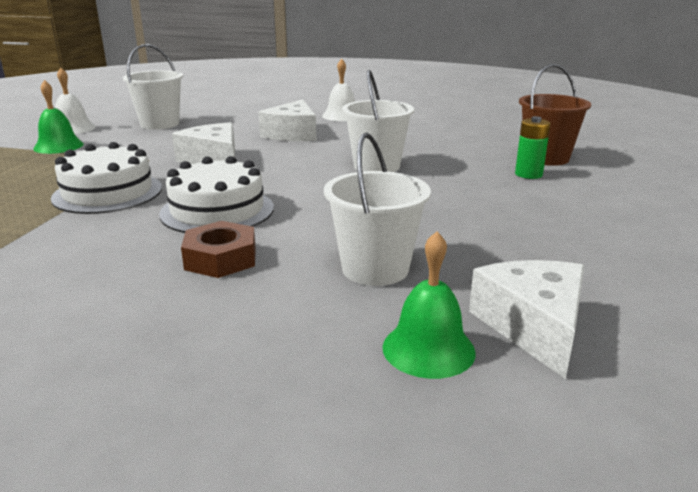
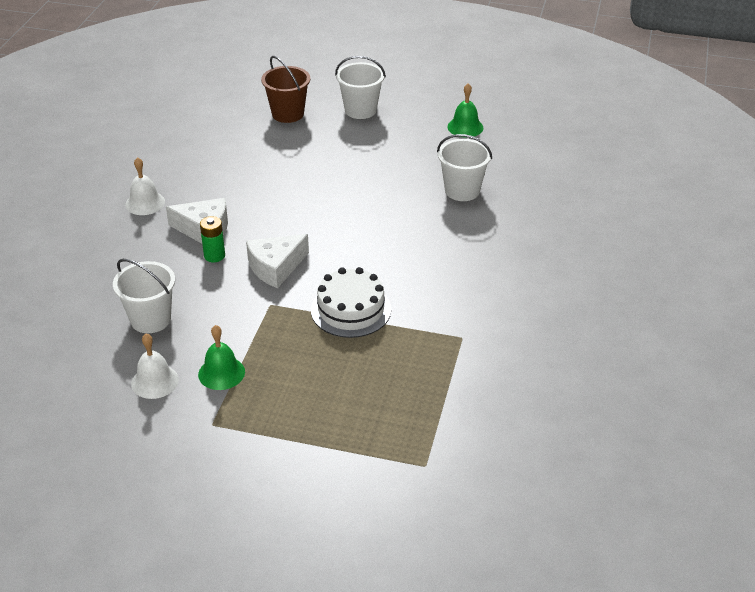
camera: 90 degrees left, 15 degrees up
(217, 210) = (385, 252): white cake -> none
(221, 258) = (455, 242): brown nut -> none
(376, 166) = (299, 186): white bucket -> white bucket (360, 110)
(428, 349) = (530, 179): green bell -> green bell (465, 127)
(528, 174) = (321, 126): green battery -> green battery (214, 256)
(533, 326) = (509, 152): white cheese -> none

